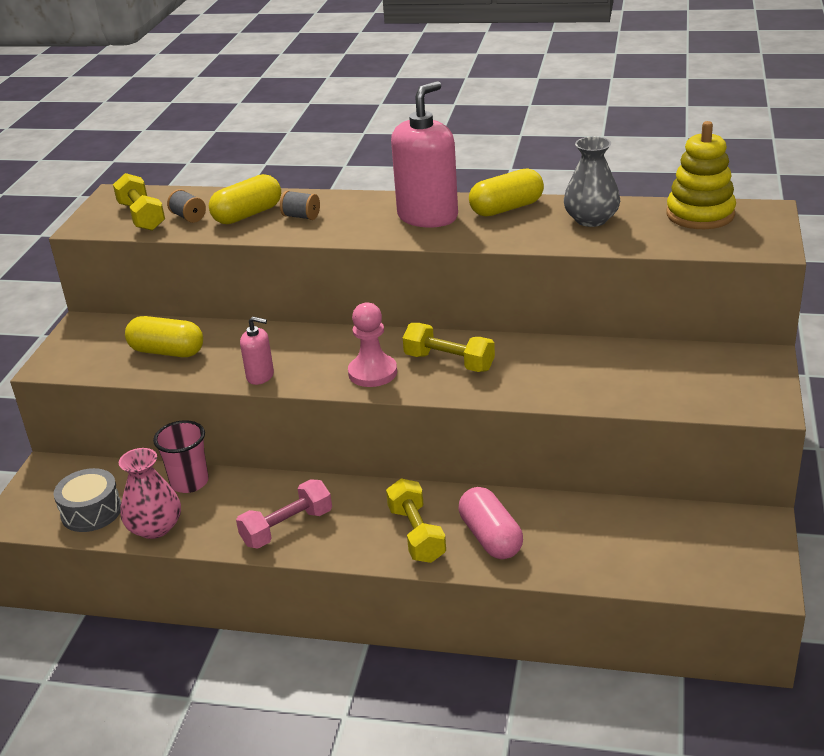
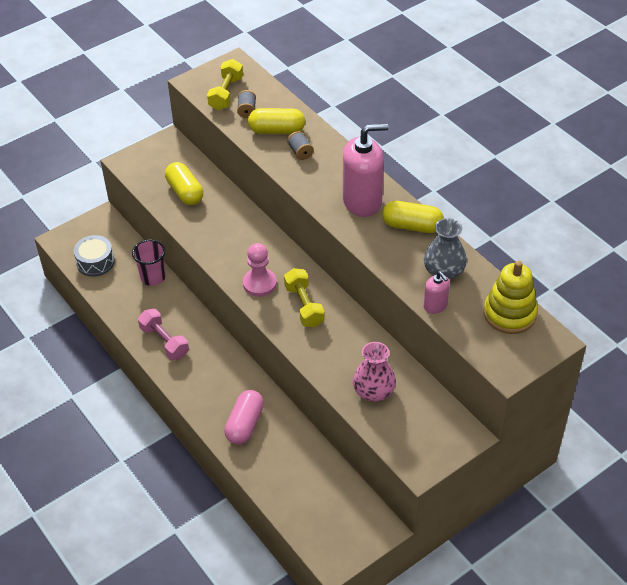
camera: 40 degrees right, 15 degrees up
(155, 527) = (111, 294): pink vase -> pink vase (373, 391)
(260, 376) = (207, 244): pink soap dispenser -> pink soap dispenser (435, 306)
(287, 527) = (164, 341): pink dumbbell -> pink dumbbell turned 45 degrees clockwise
(416, 534) = (214, 394): yellow dumbbell -> none

